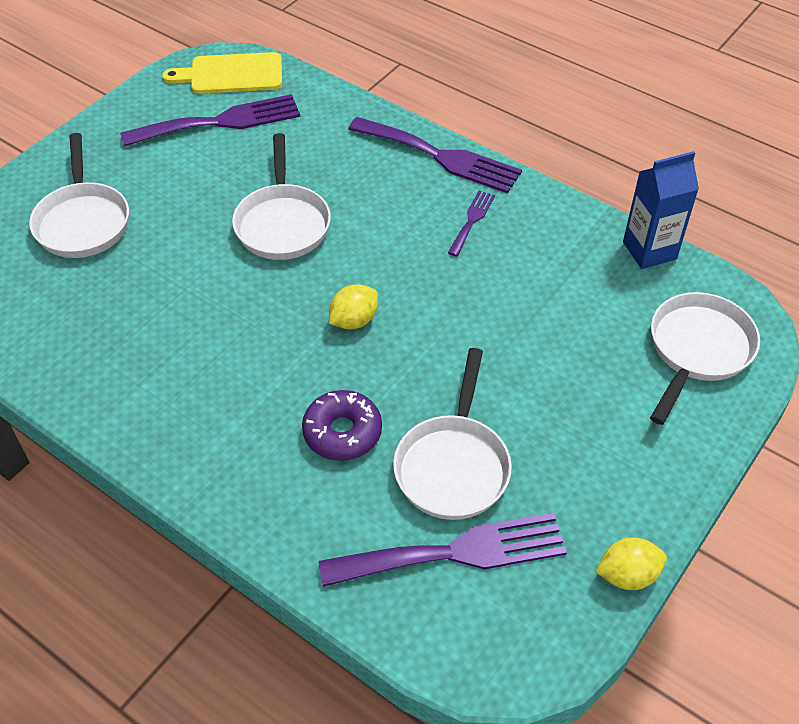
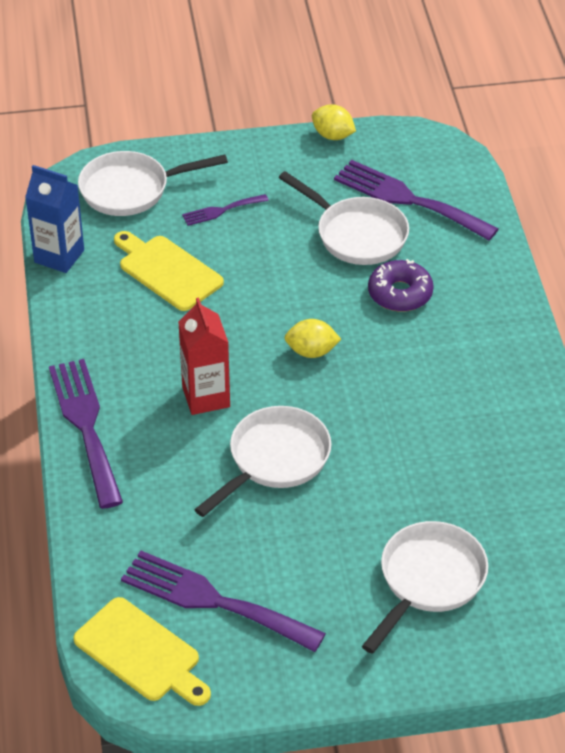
camera: 135 degrees left, 5 degrees down
(388, 230) = (206, 397): none -> red carton
(453, 465) = (357, 234): white pan -> white pan turned 75 degrees clockwise
(472, 220) = (139, 360): purple fork -> purple fork (221, 210)
(555, 301) = (167, 271): none -> yellow cutting board

